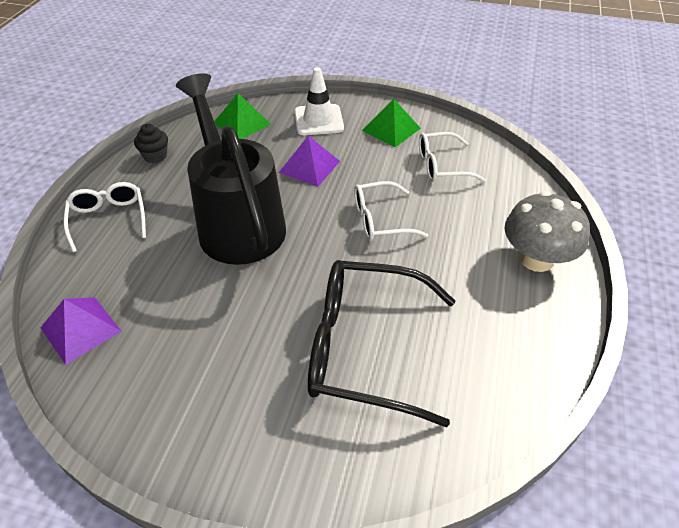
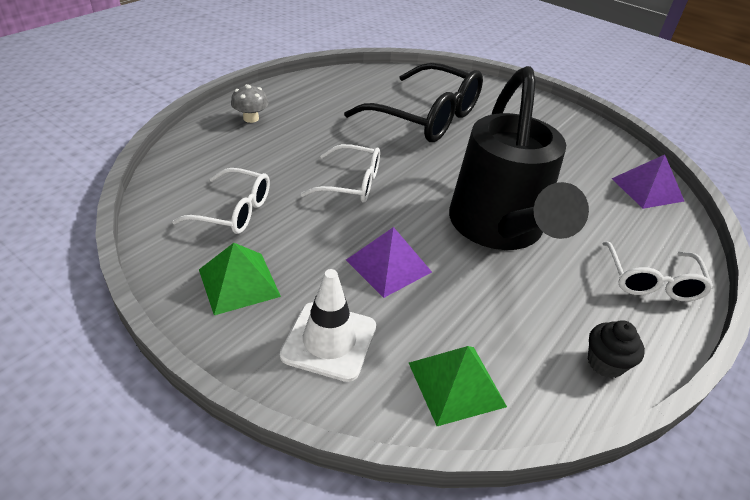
camera: 160 degrees left, 5 degrees down
(536, 259) = (251, 118): grey mushroom -> grey mushroom, size x0.53

